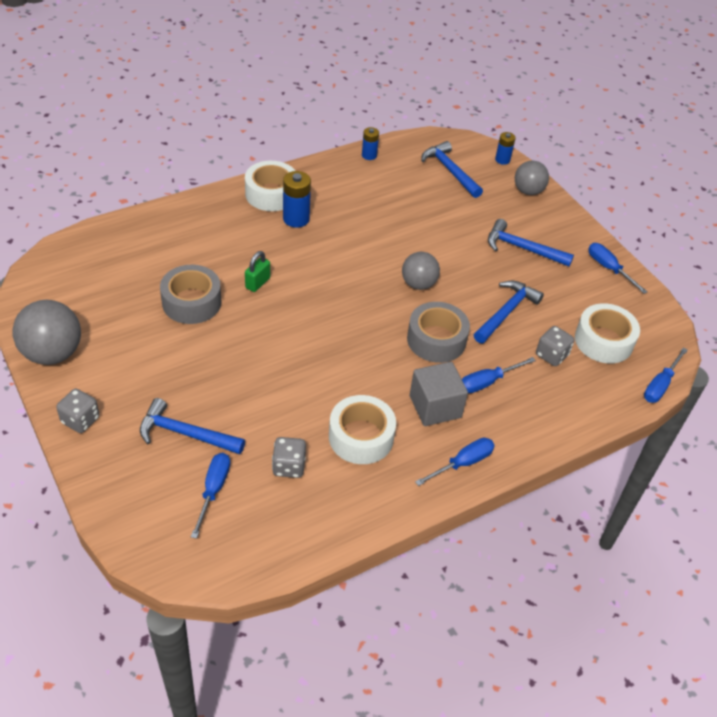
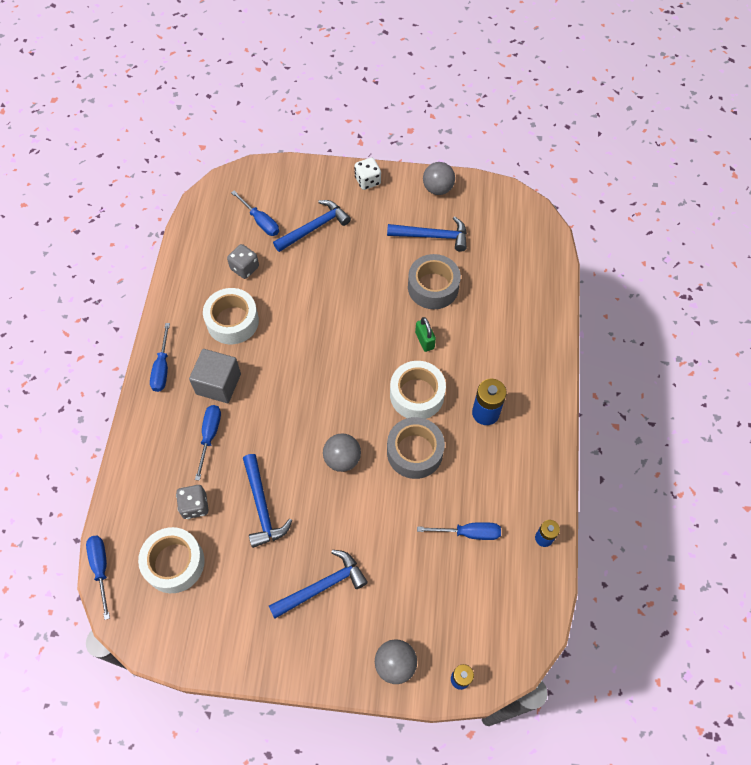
camera: 130 degrees right, 15 degrees up
(53, 353) = (437, 188): grey ball -> grey ball, size x0.65
(80, 420) = (367, 181): grey dice -> white dice
(271, 194) = (532, 412): white tape -> white tape (417, 395)
(436, 340) = (275, 429): grey tape -> grey tape (414, 452)
(450, 171) = (474, 604): blue hammer -> blue hammer (432, 236)
(609, 268) = (242, 649): blue screwdriver -> blue screwdriver (468, 533)

